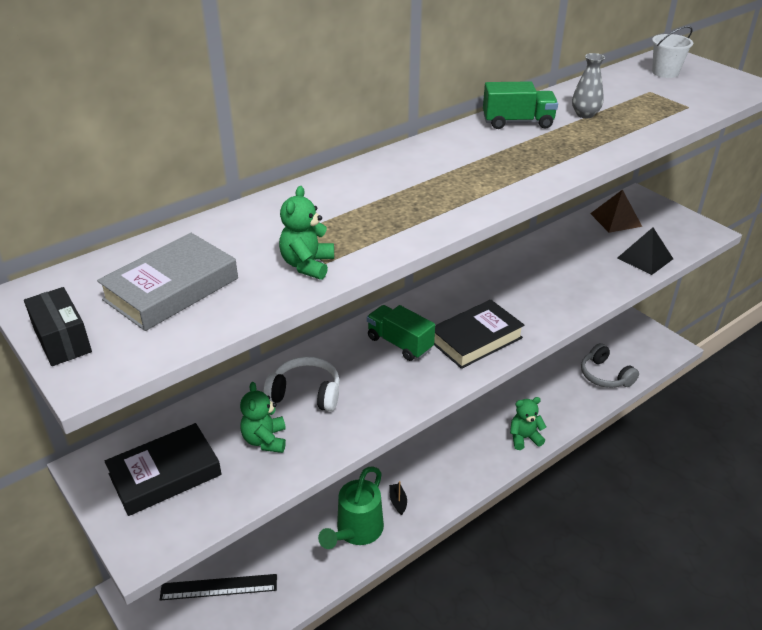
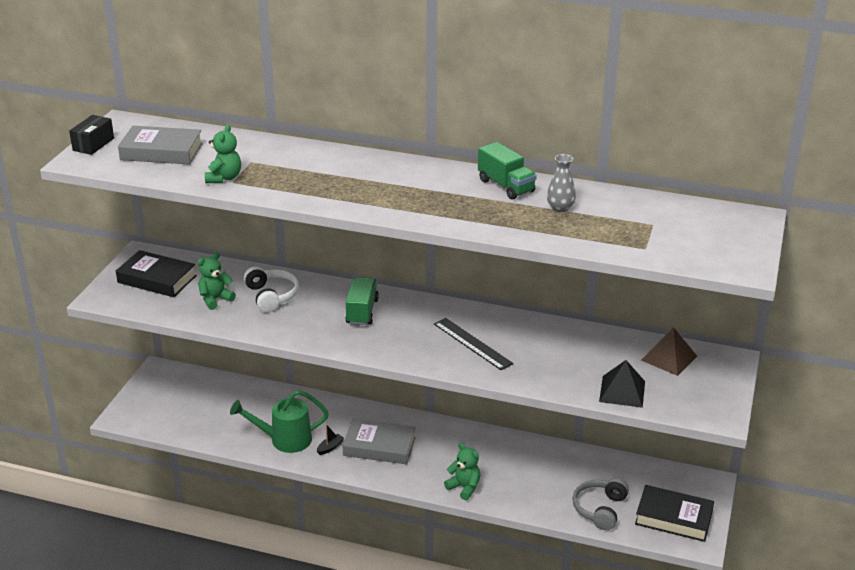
camera: 55 degrees right, 5 degrees down
(219, 587) = (188, 402): black ruler -> black ruler (472, 343)
(307, 265) = (224, 178): green teddy bear -> green teddy bear turned 120 degrees clockwise
(426, 466) = (379, 446): none -> grey book
(475, 339) = (403, 342): black book -> black book (673, 518)
(665, 72) = (708, 222): white bucket -> none

